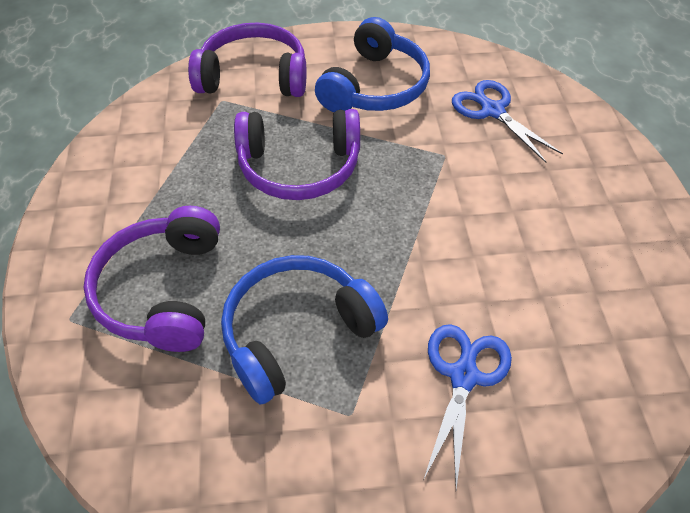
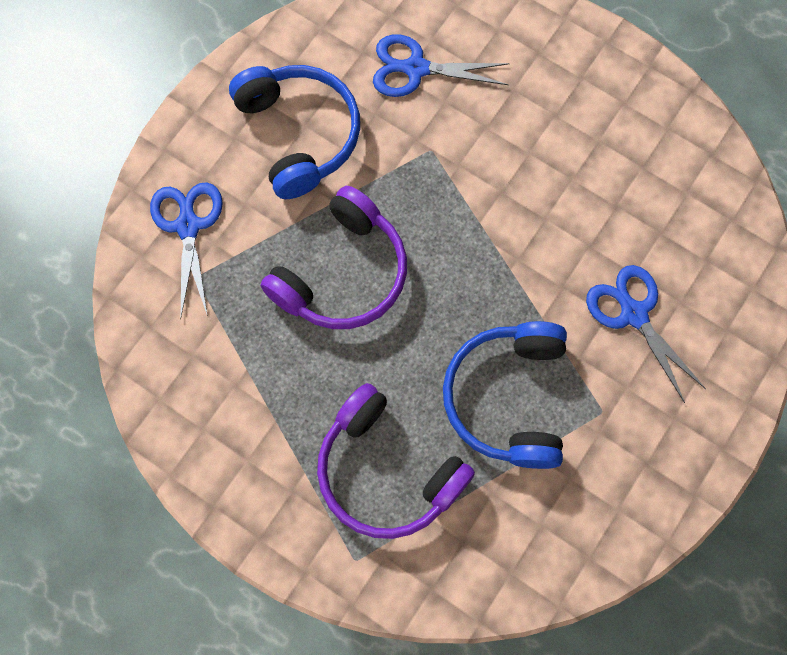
camera: 50 degrees left, 20 degrees up
(254, 76) = (188, 226): purple headphones -> blue scissors

